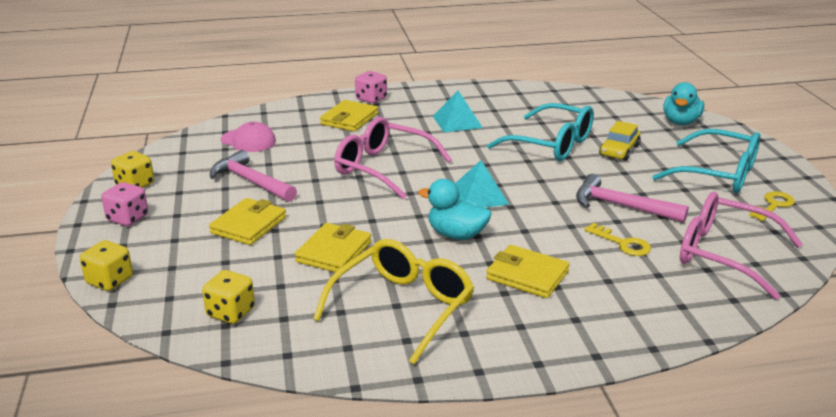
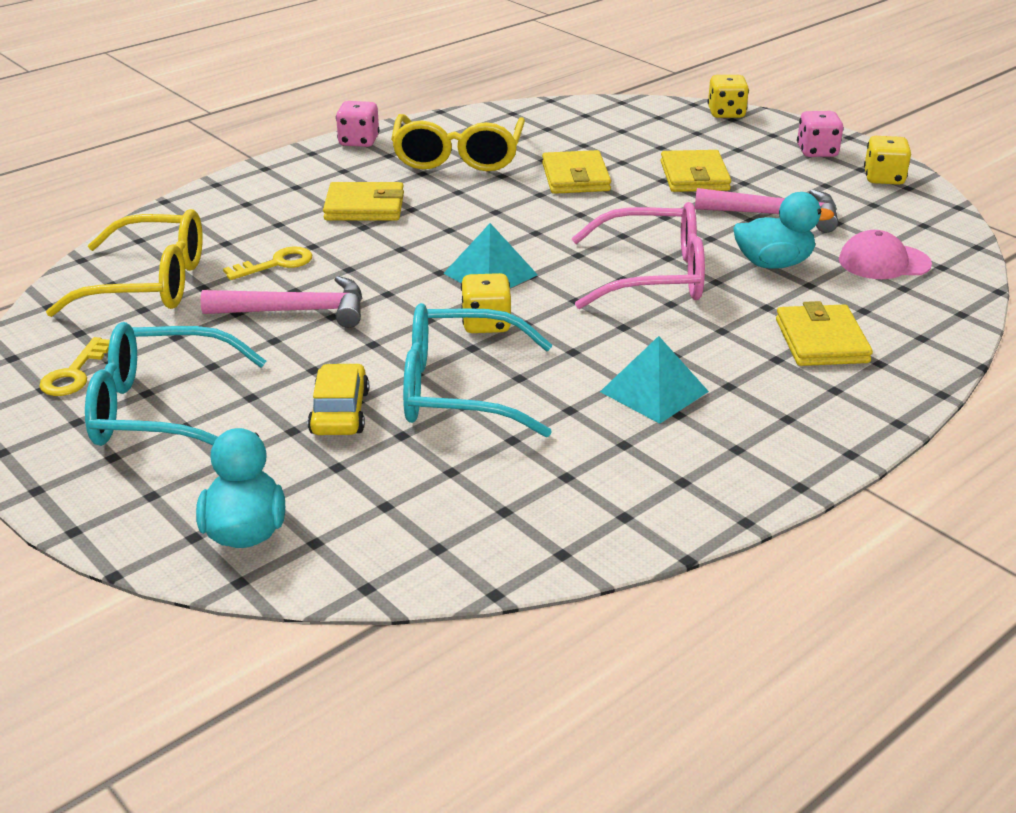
camera: 150 degrees right, 5 degrees up
(231, 312) = (593, 121): yellow dice -> yellow dice (486, 324)
(371, 99) = (860, 397): pink dice -> pink dice (359, 141)
(456, 235) = (472, 223): turquoise duck -> turquoise duck (773, 263)
(622, 243) = (276, 264): yellow key -> yellow key turned 135 degrees clockwise
(725, 254) = (148, 283): pink glasses -> yellow glasses

